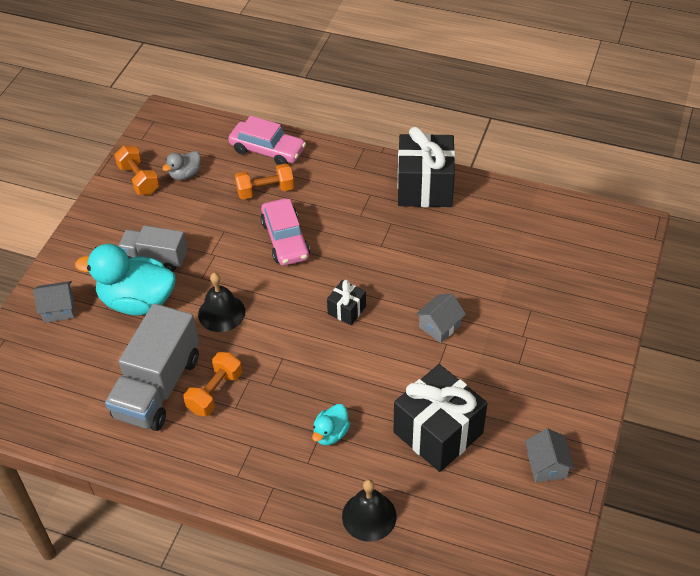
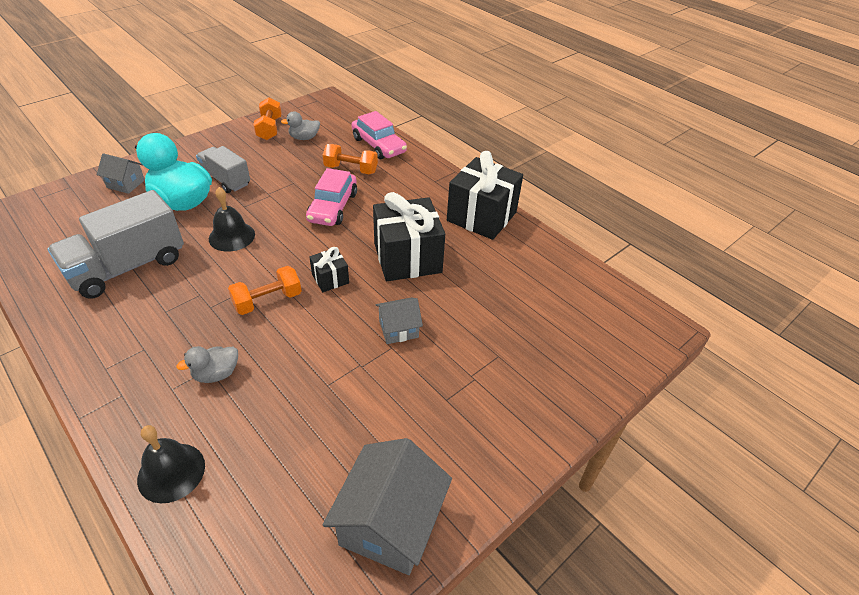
camera: 25 degrees right, 5 degrees down
(215, 392) = (163, 292): orange dumbbell -> orange dumbbell (268, 301)
(331, 433) = (216, 374): turquoise duck -> grey duck
(438, 432) = (311, 425): black gift -> black gift (407, 258)
(546, 465) = (389, 523): grey house -> grey house, size x1.83

